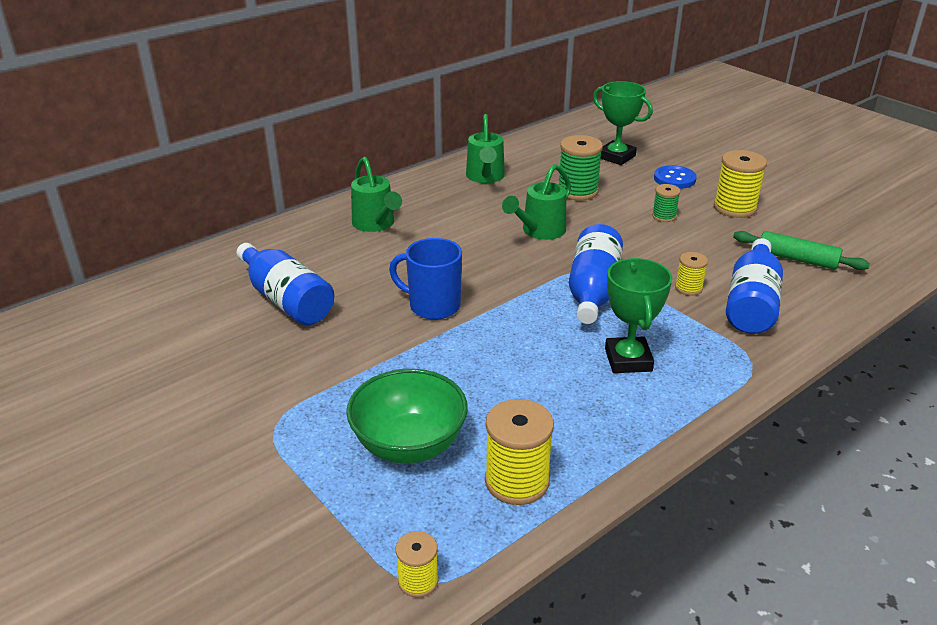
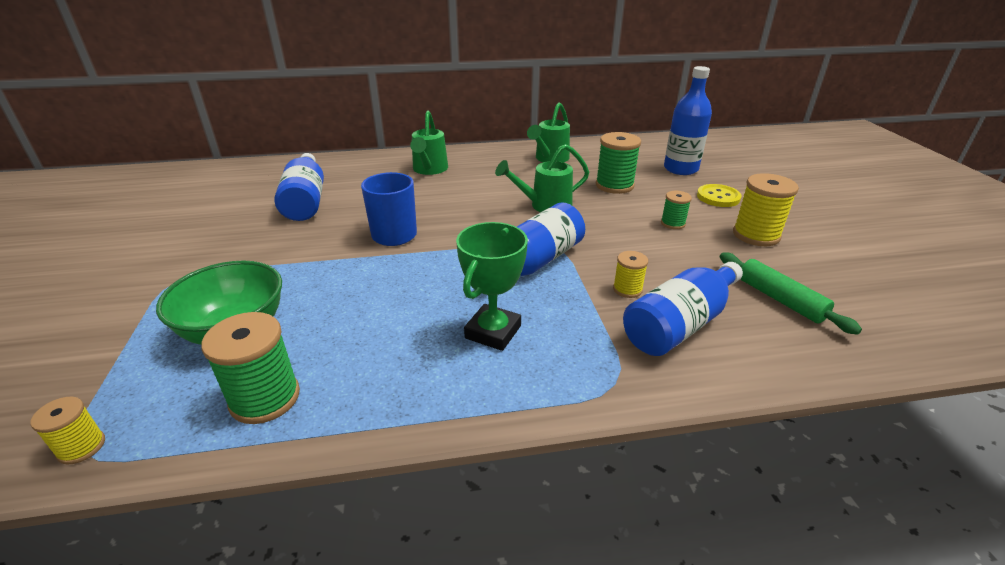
camera: 30 degrees right, 0 degrees up
(517, 481) = (265, 398): yellow spool -> green spool
(616, 157) = (680, 169): green trophy -> blue bottle
(674, 179) = (718, 197): blue button -> yellow button

